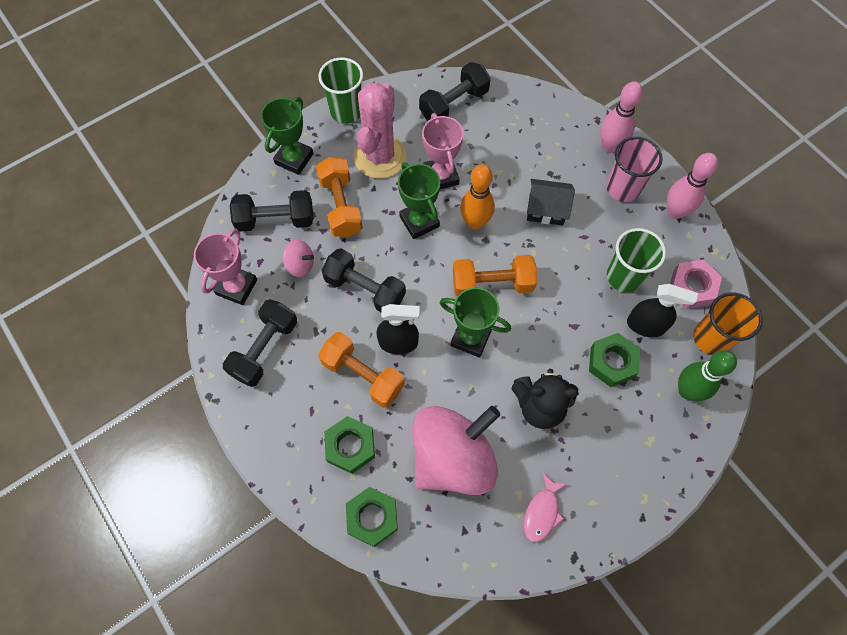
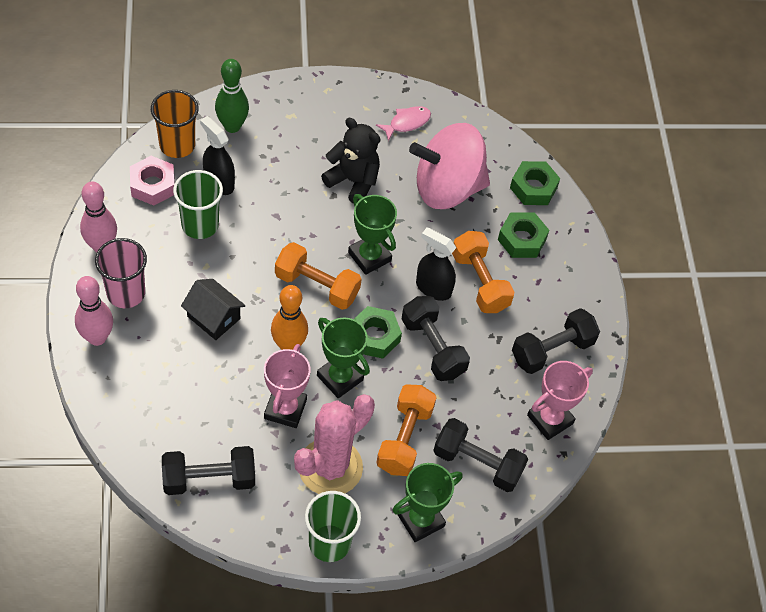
camera: 155 degrees left, 10 degrees down
(300, 265) = (479, 404): pink spinning top -> none
(419, 221) = (340, 378): green trophy -> green trophy turned 45 degrees counterclockwise
(612, 362) = (271, 175): green nut -> green nut (374, 336)

